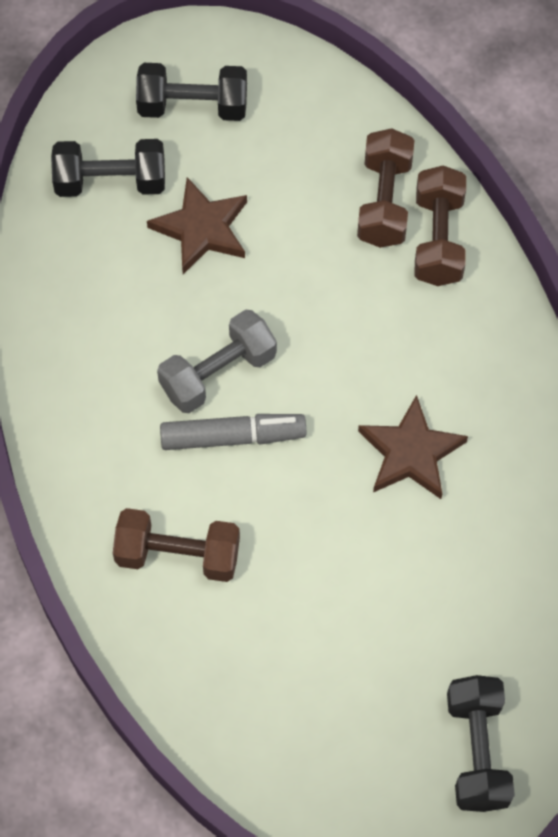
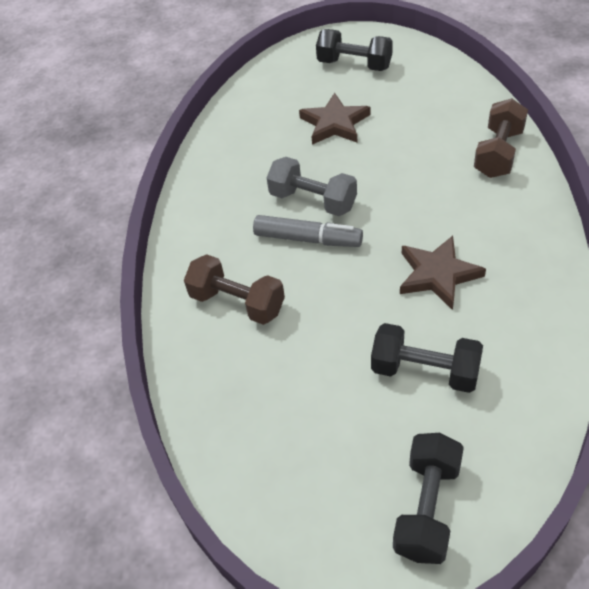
camera: 25 degrees right, 15 degrees down
(111, 182) = (287, 92): black dumbbell -> black dumbbell (425, 371)
(218, 373) = (313, 201): grey dumbbell -> grey dumbbell turned 45 degrees clockwise
(384, 202) = (465, 128): brown dumbbell -> none

